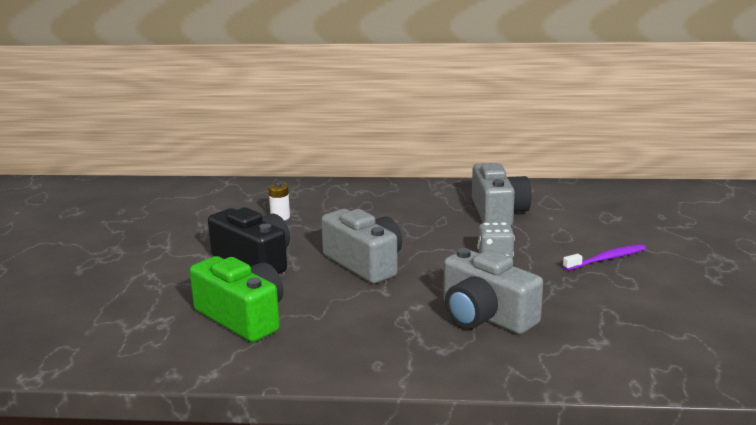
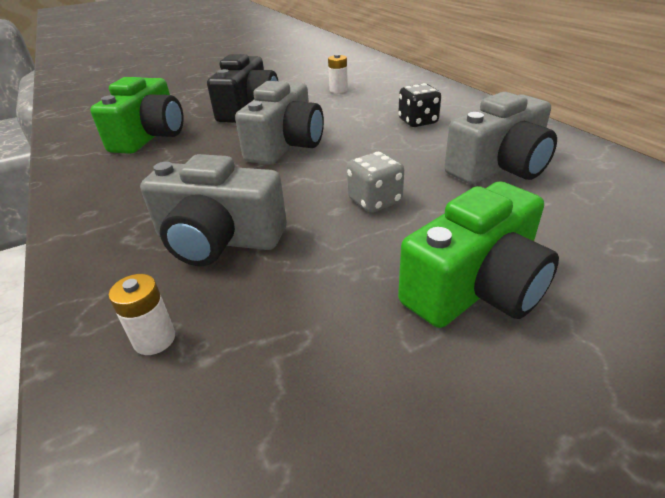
camera: 60 degrees right, 15 degrees up
(397, 211) = (418, 122): none -> black dice
(485, 316) = (219, 239): grey camera -> grey camera turned 90 degrees counterclockwise
(575, 353) = (154, 339): none -> white battery
(606, 259) = (476, 287): purple toothbrush -> green camera

